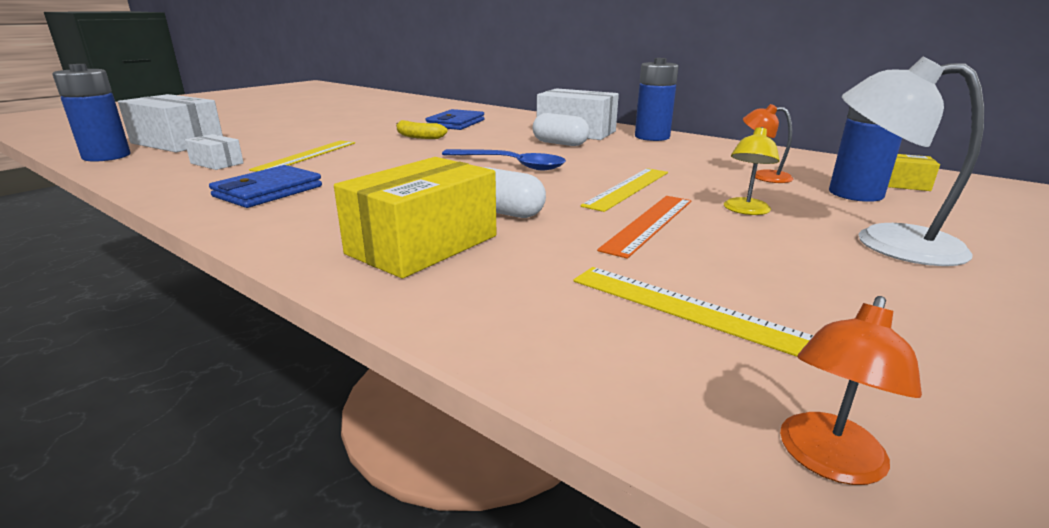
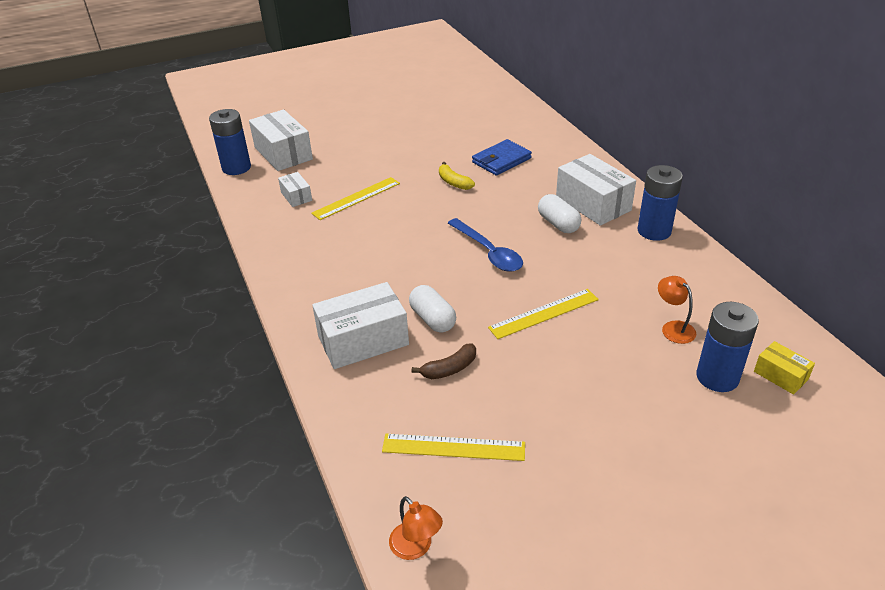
camera: 30 degrees right, 15 degrees up
(268, 191) = (310, 248): blue wallet -> none
(423, 245) = (363, 340): yellow box -> white box
(578, 243) = (449, 369): none -> brown banana
(649, 223) = (513, 363): orange ruler -> none
(689, 310) = (453, 447): yellow ruler -> yellow ruler turned 60 degrees counterclockwise
(745, 210) = (598, 370): yellow lamp -> none
(827, 461) = (416, 547): orange lamp -> orange lamp turned 105 degrees counterclockwise
(886, 242) = (652, 438): white lamp -> none

